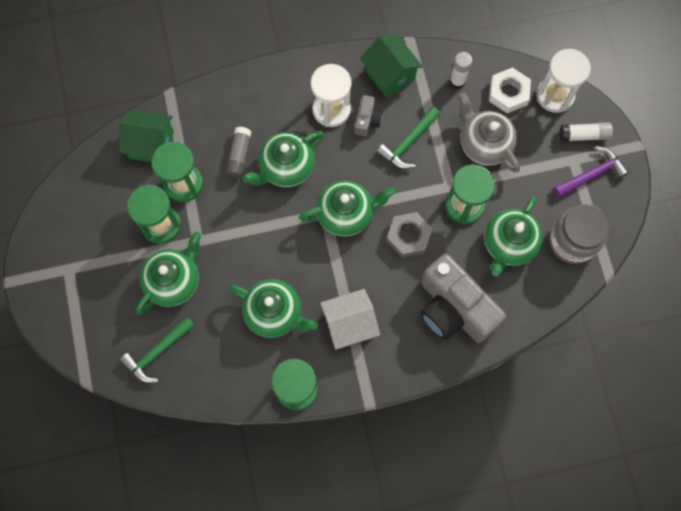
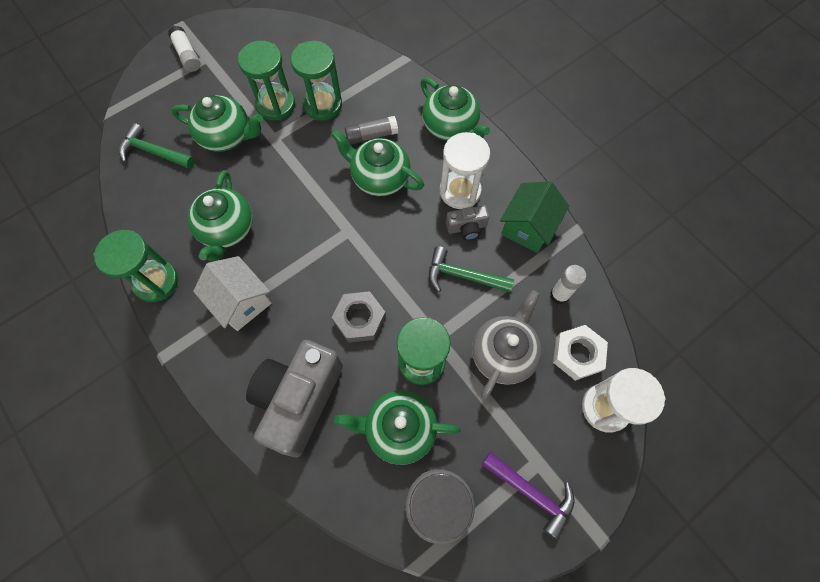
camera: 65 degrees right, 5 degrees down
(151, 144) = (348, 67): green house -> none
(346, 214) = (357, 250): green teapot -> green teapot (450, 127)
(584, 135) = (576, 463): white glue stick -> white glue stick (187, 55)

